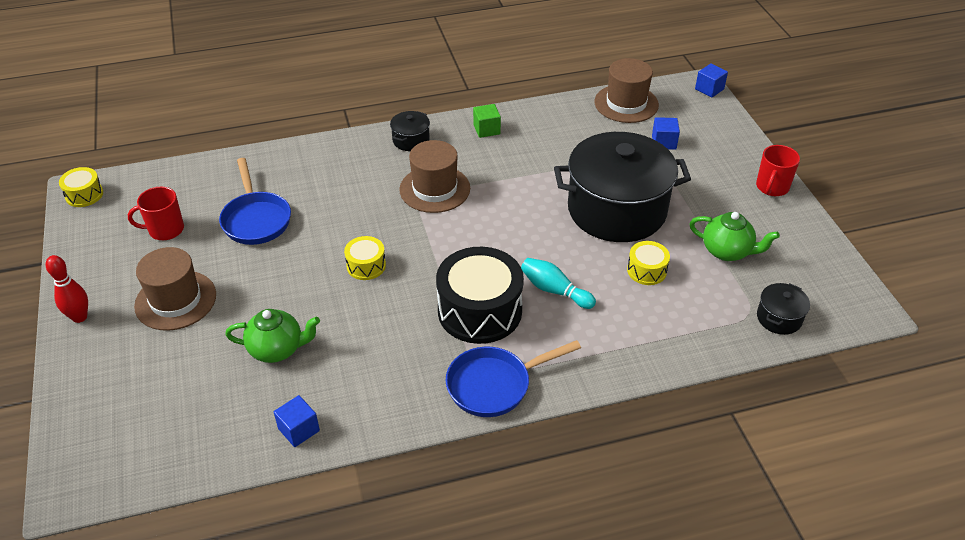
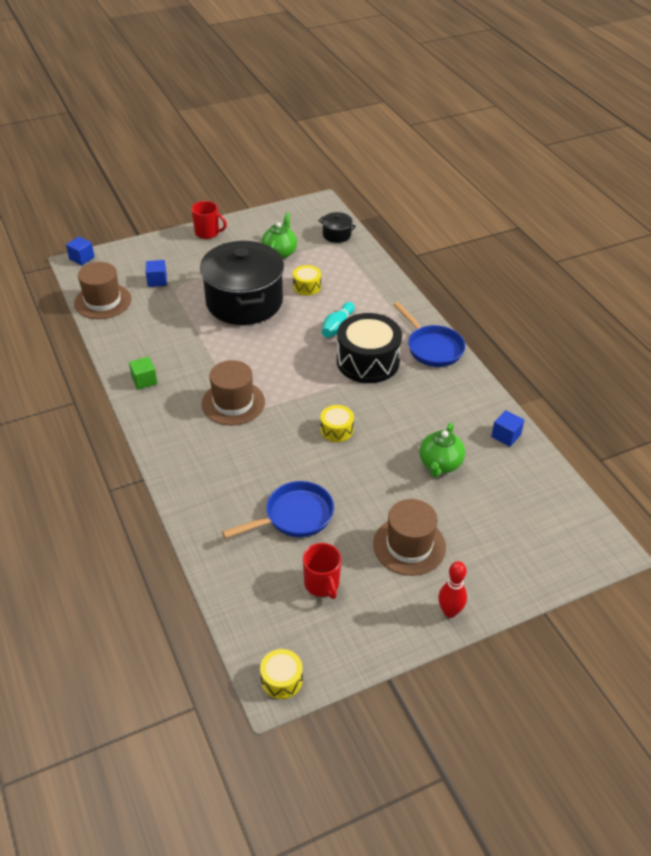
camera: 100 degrees left, 0 degrees up
(277, 349) = (440, 464): green teapot -> green teapot turned 150 degrees counterclockwise
(411, 140) = (163, 428): black pot -> none

